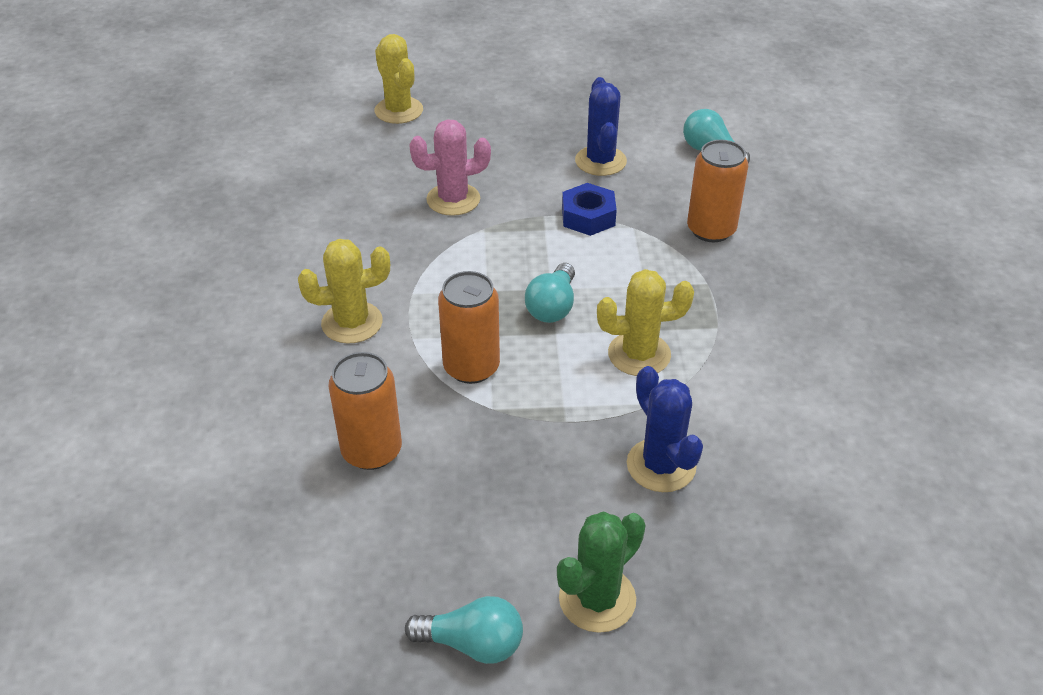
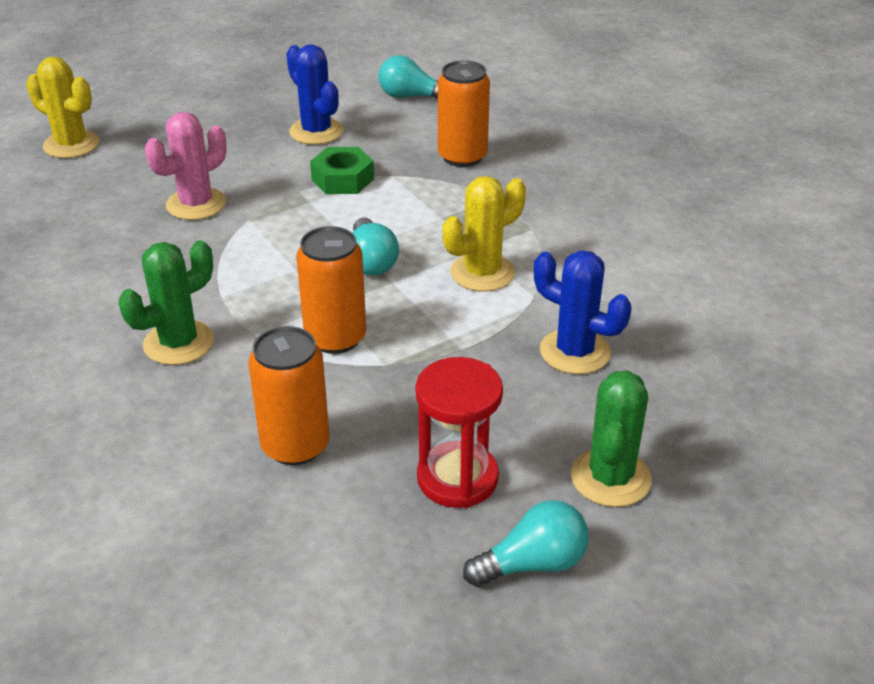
camera: 30 degrees left, 5 degrees down
(352, 323) = (178, 343): yellow cactus -> green cactus
(471, 538) = (457, 478): none -> red hourglass
(588, 217) = (342, 179): blue nut -> green nut

